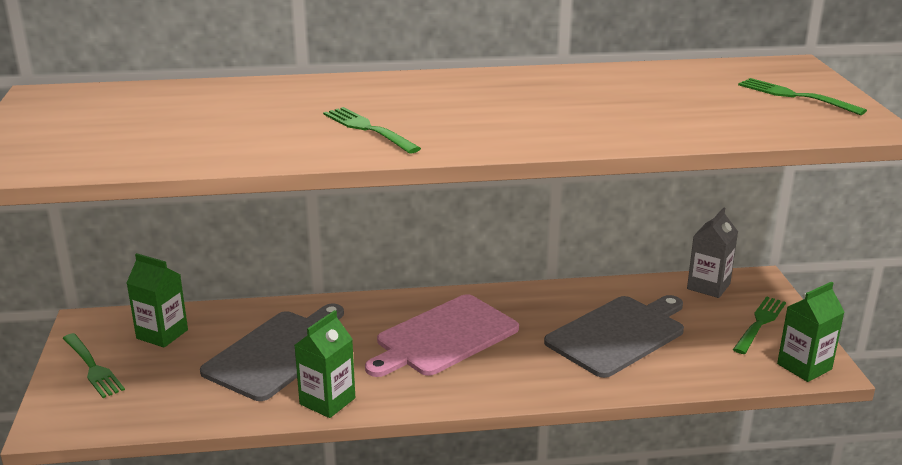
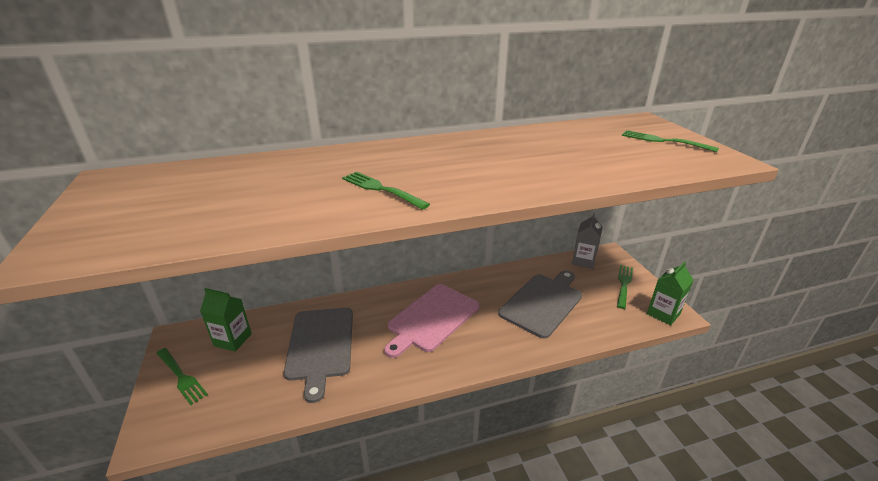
camera: 10 degrees left, 5 degrees up
(278, 352) = (320, 345): grey cutting board -> grey cutting board turned 150 degrees clockwise
(327, 401) = (363, 384): green carton -> none

